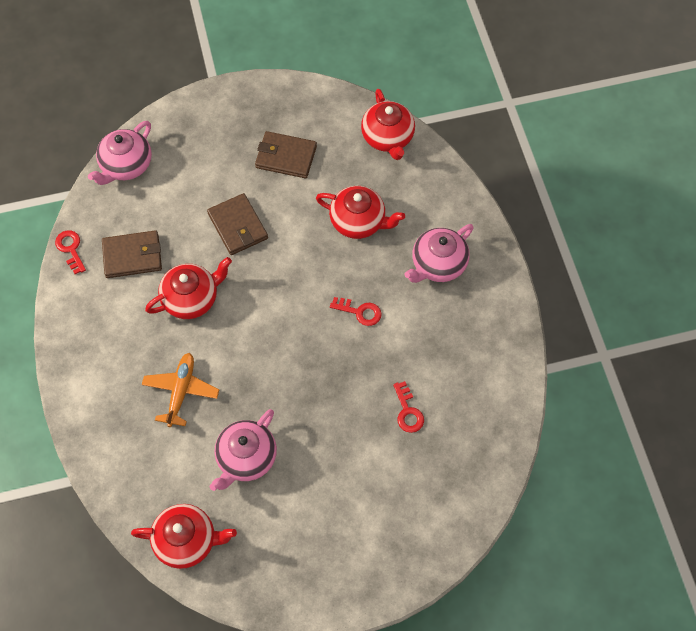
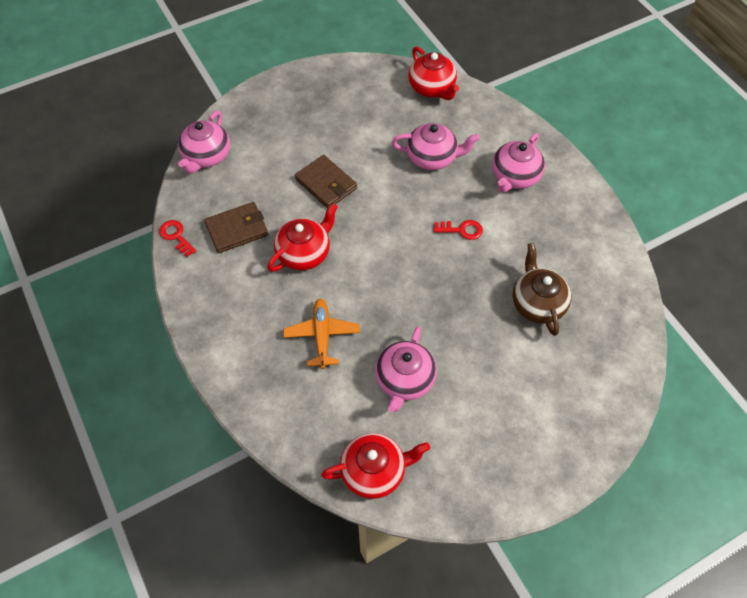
camera: 15 degrees left, 5 degrees down
(286, 157) = (349, 120): brown wallet -> none
(359, 221) = (432, 158): red teapot -> pink teapot
(408, 411) = (537, 303): red key -> brown teapot

